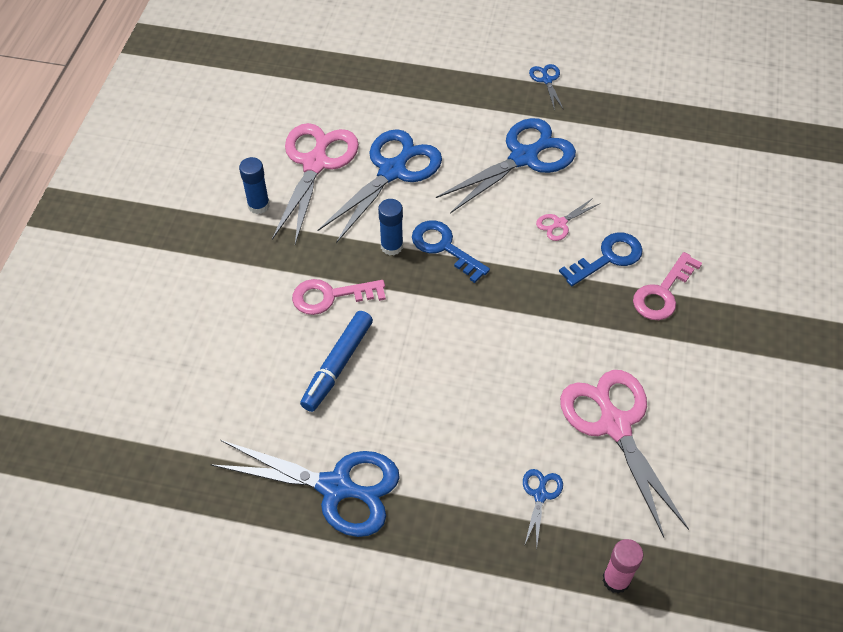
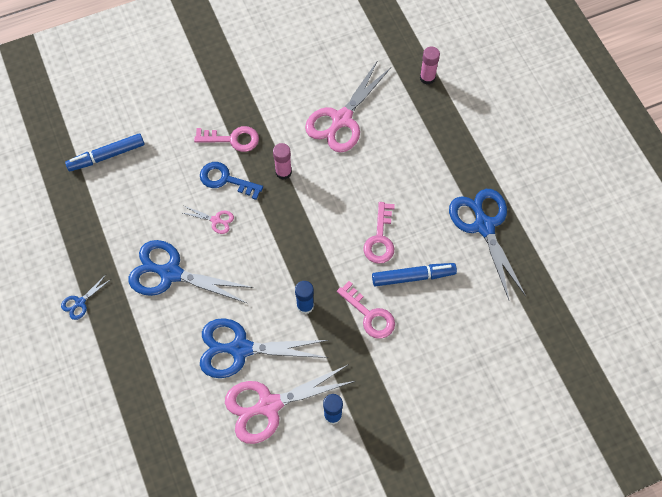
camera: 125 degrees left, 10 degrees up
(412, 362) = (380, 238): none -> pink key
(444, 247) = (283, 274): blue key -> none
(540, 495) = (409, 131): blue scissors -> none
(578, 318) = (283, 172): none -> pink glue stick
(716, 171) = (107, 156): none -> blue marker

